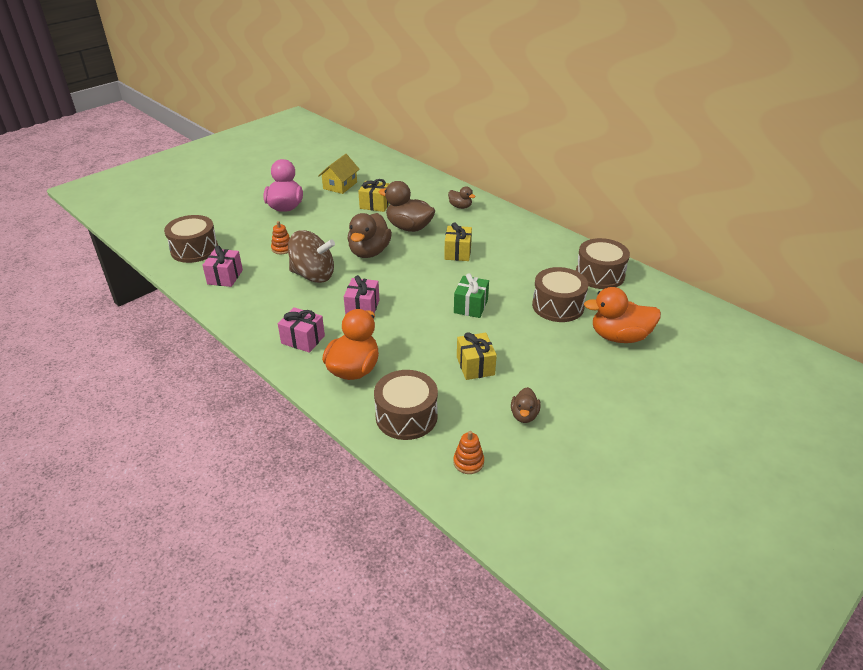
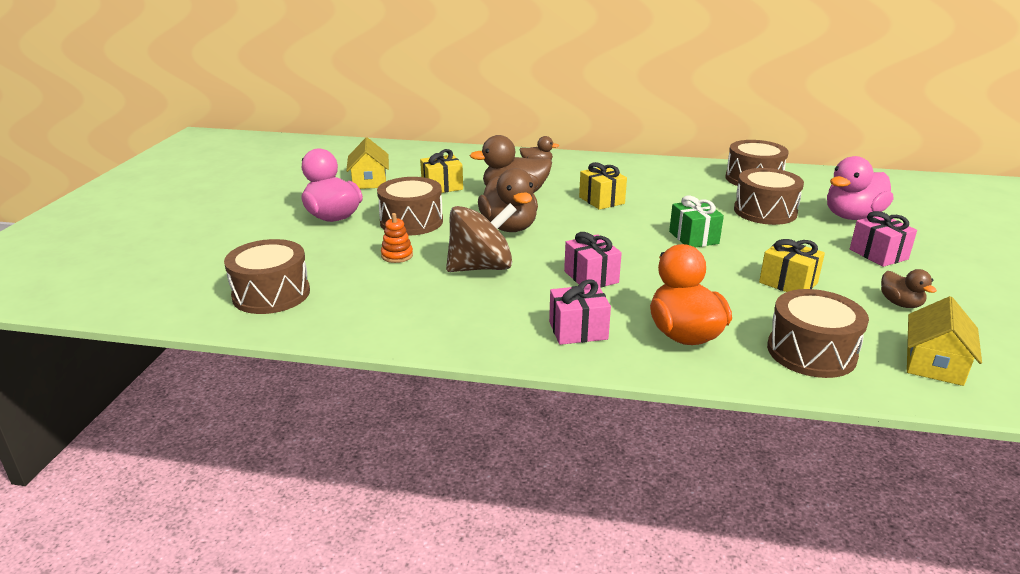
camera: 35 degrees left, 10 degrees down
(225, 277) = (367, 307): pink gift -> pink gift (878, 254)
(321, 226) = (411, 222): none -> brown drum
(468, 462) = (934, 363): orange stacking toy -> yellow house
(619, 337) = (852, 216): orange duck -> pink duck

